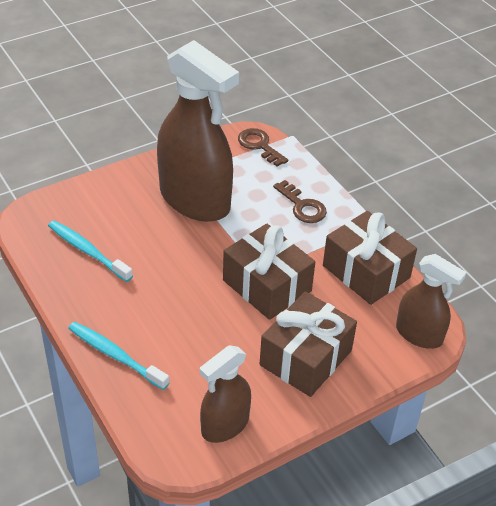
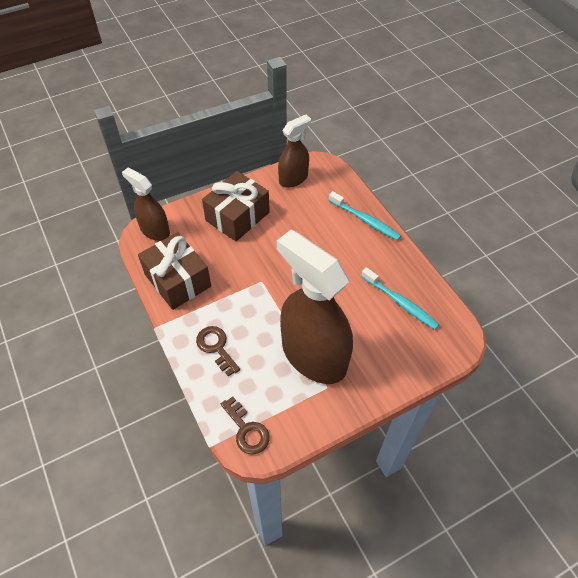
camera: 175 degrees left, 10 degrees up
(267, 285) = (257, 269): brown gift -> none

